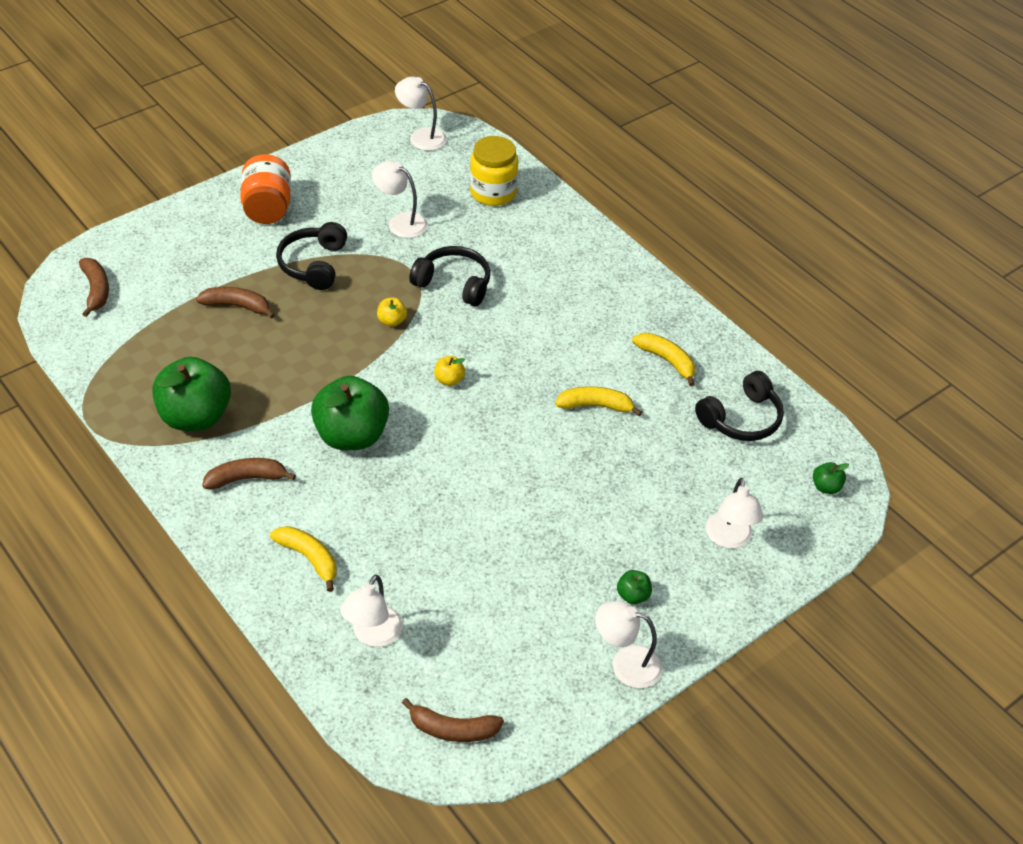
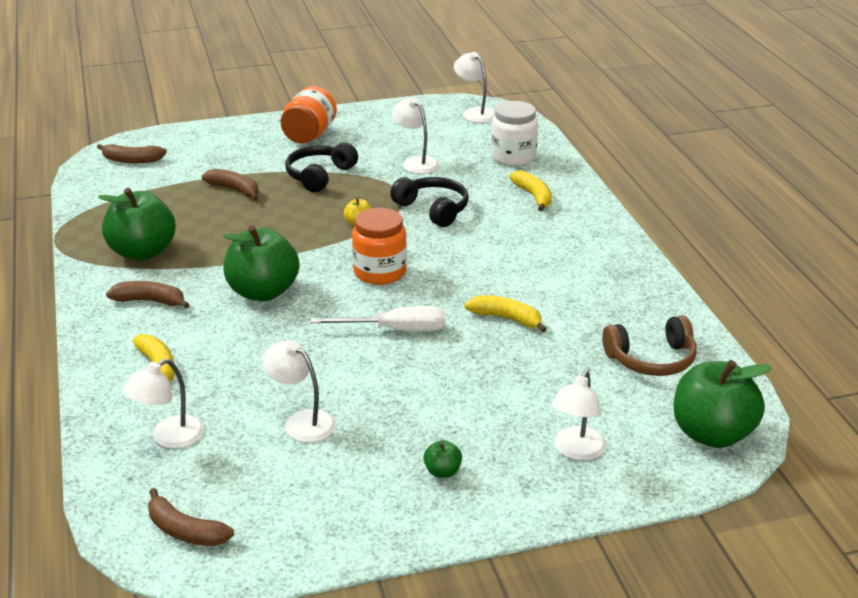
camera: 25 degrees right, 15 degrees down
(96, 290) = (132, 160): brown banana -> brown banana turned 90 degrees clockwise
(449, 380) = (380, 272): yellow apple -> orange jar
(493, 192) = (513, 157): yellow jar -> white jar
(504, 448) = (396, 330): none -> white screwdriver
(626, 664) = (396, 525): white lamp -> white lamp (301, 421)
(666, 360) = (601, 300): yellow banana -> yellow banana (533, 196)
(741, 419) = (651, 359): black headphones -> brown headphones
(826, 487) = (712, 434): green apple -> green apple, size x2.37

